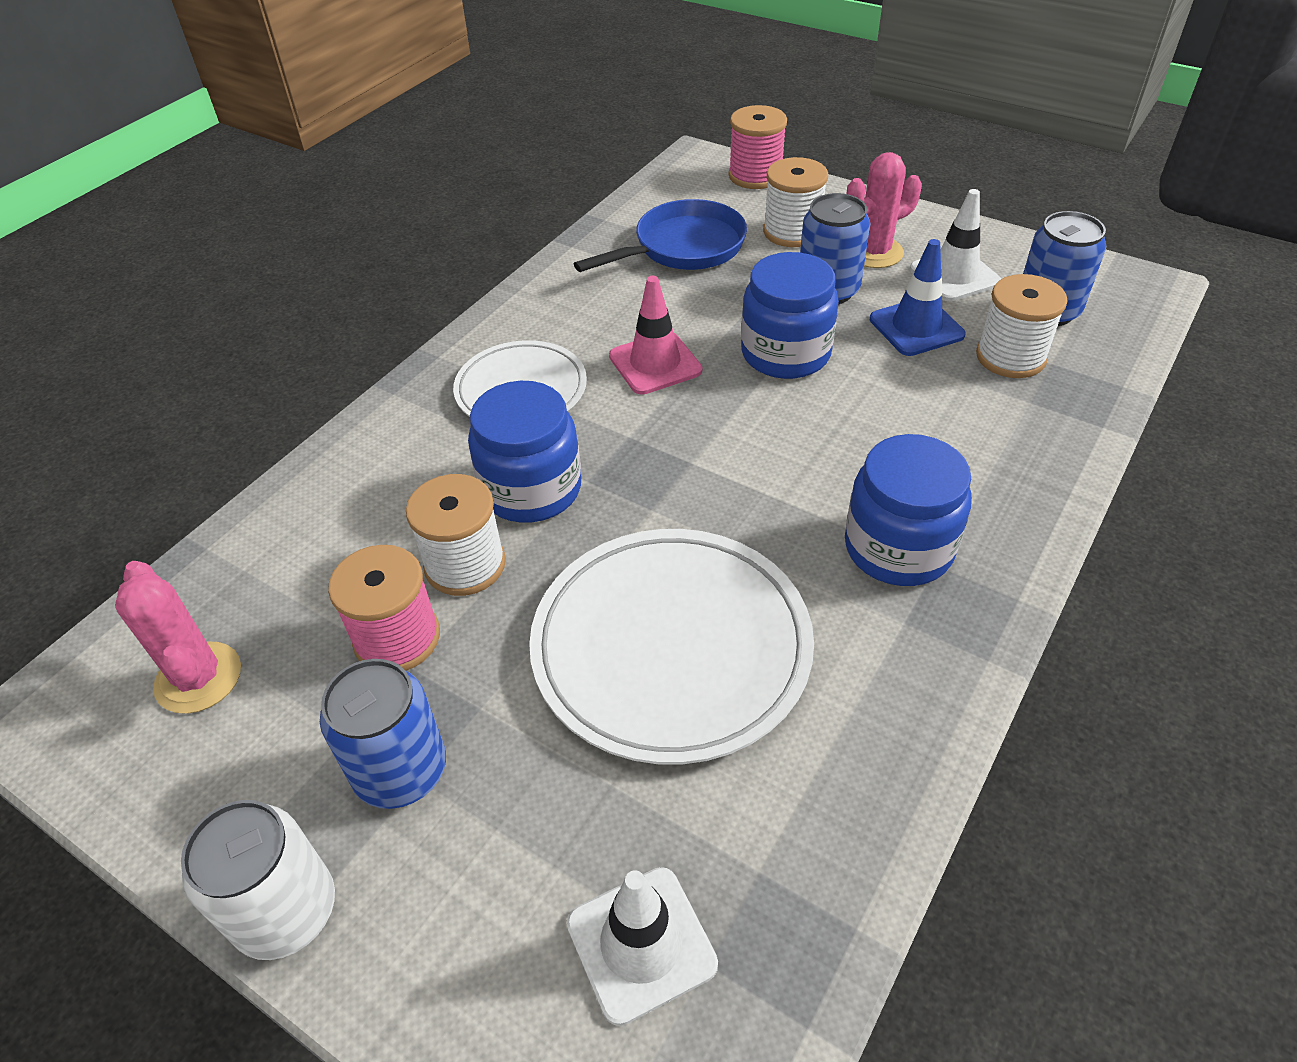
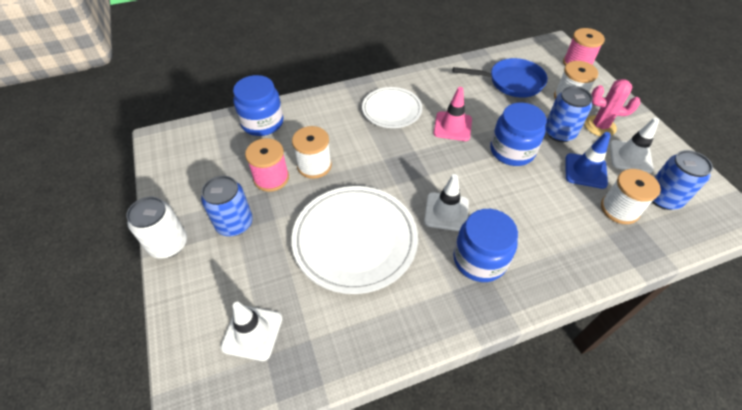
camera: 35 degrees right, 5 degrees up
(198, 678) = (206, 154): pink cactus -> none
(531, 489) = (360, 151): blue jar -> blue jar (262, 122)
(777, 505) = (446, 212): none -> white traffic cone

